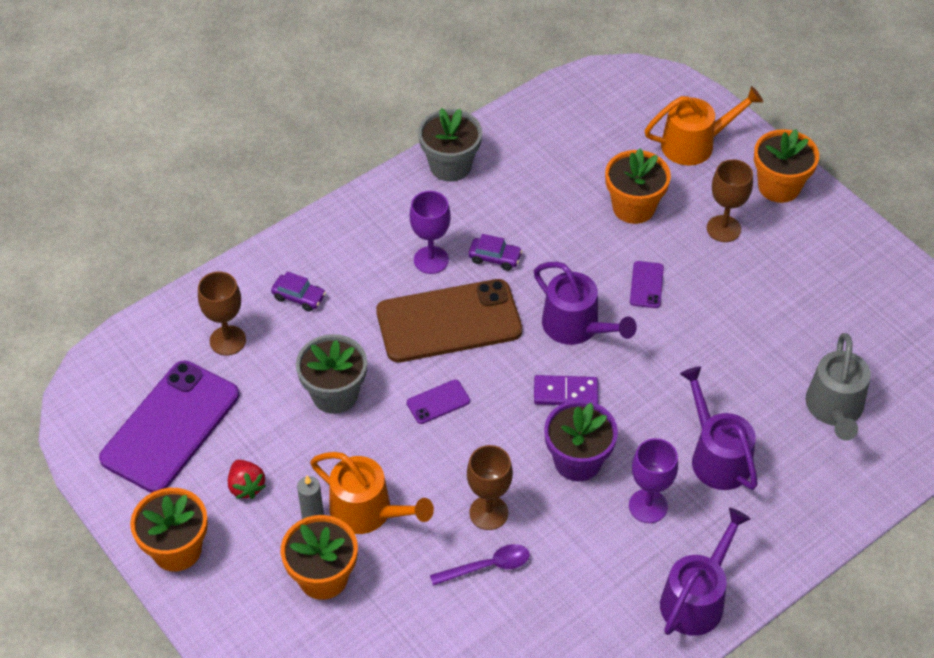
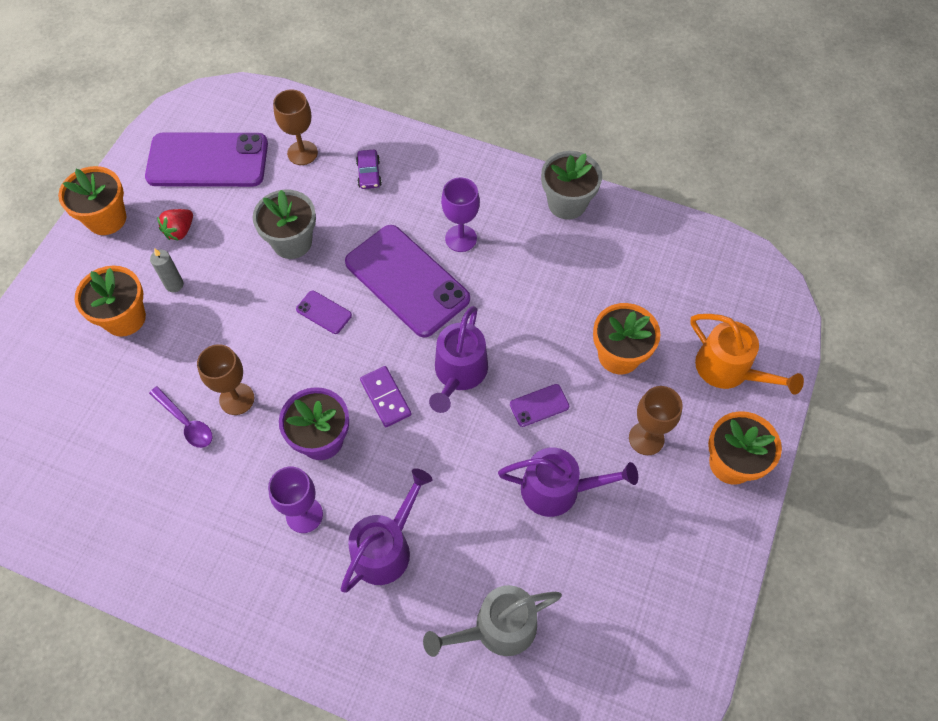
camera: 60 degrees right, 10 degrees up
(367, 511) = (196, 317): orange watering can -> none
(449, 321) = (407, 281): brown phone -> purple phone
(495, 258) = (492, 280): purple car -> none
(696, 599) = (229, 597): purple watering can -> purple watering can (558, 489)

